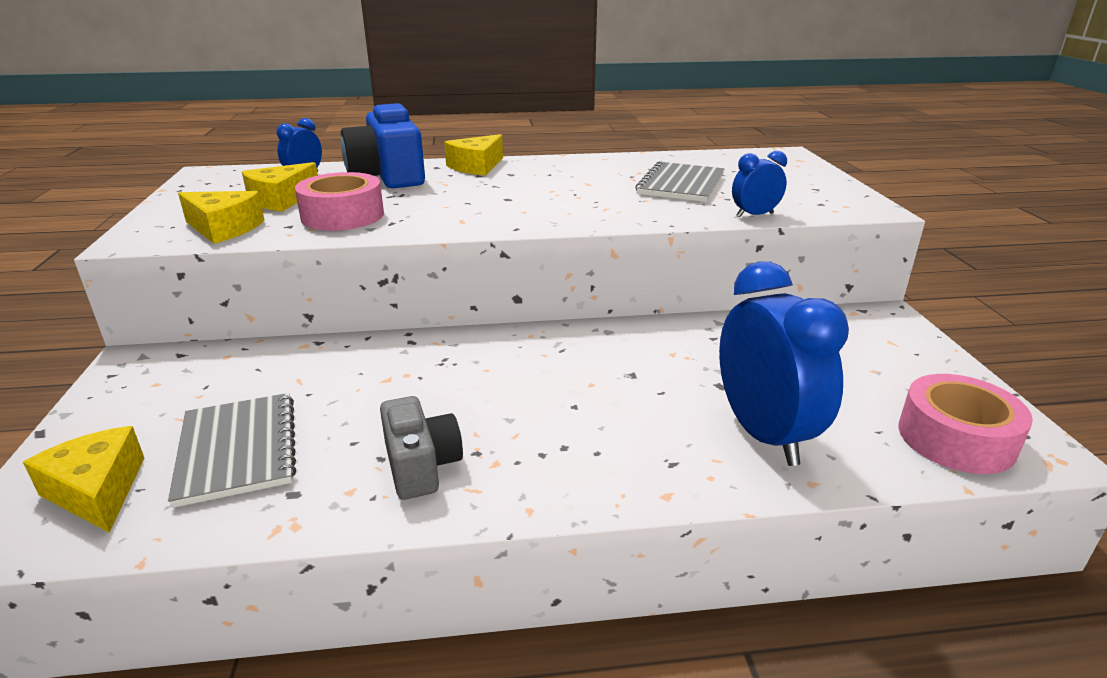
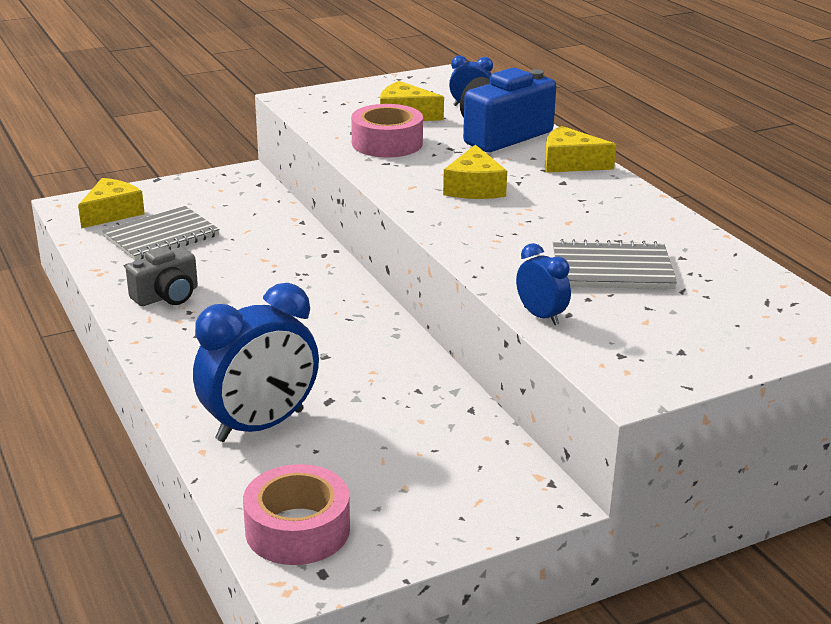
camera: 70 degrees right, 0 degrees up
(224, 228) = (331, 115): yellow cheese -> yellow cheese (474, 188)

